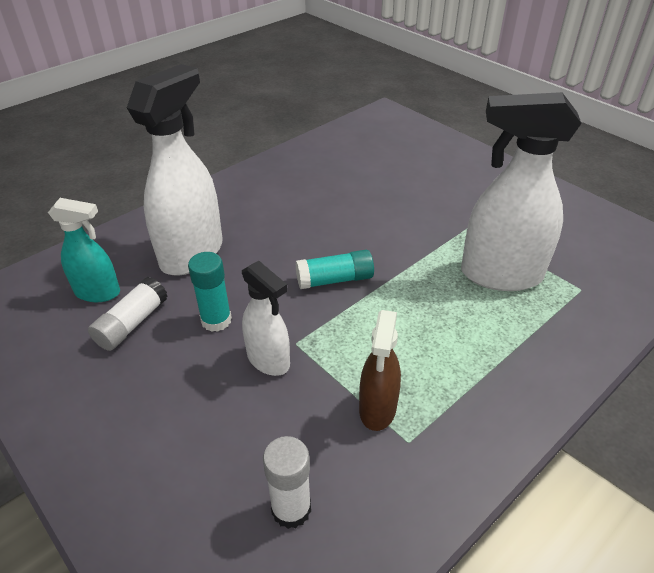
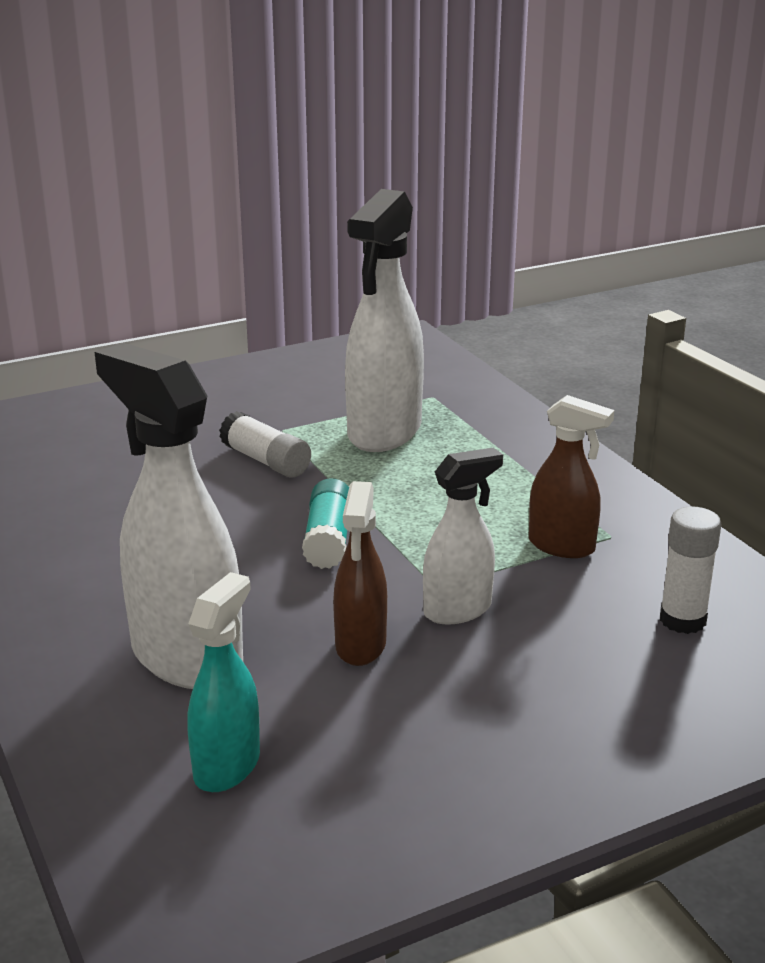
camera: 75 degrees left, 15 degrees down
(132, 323) = (327, 728): white glue stick -> white glue stick (265, 461)
(216, 320) = (360, 646): turquoise glue stick -> brown spray bottle

